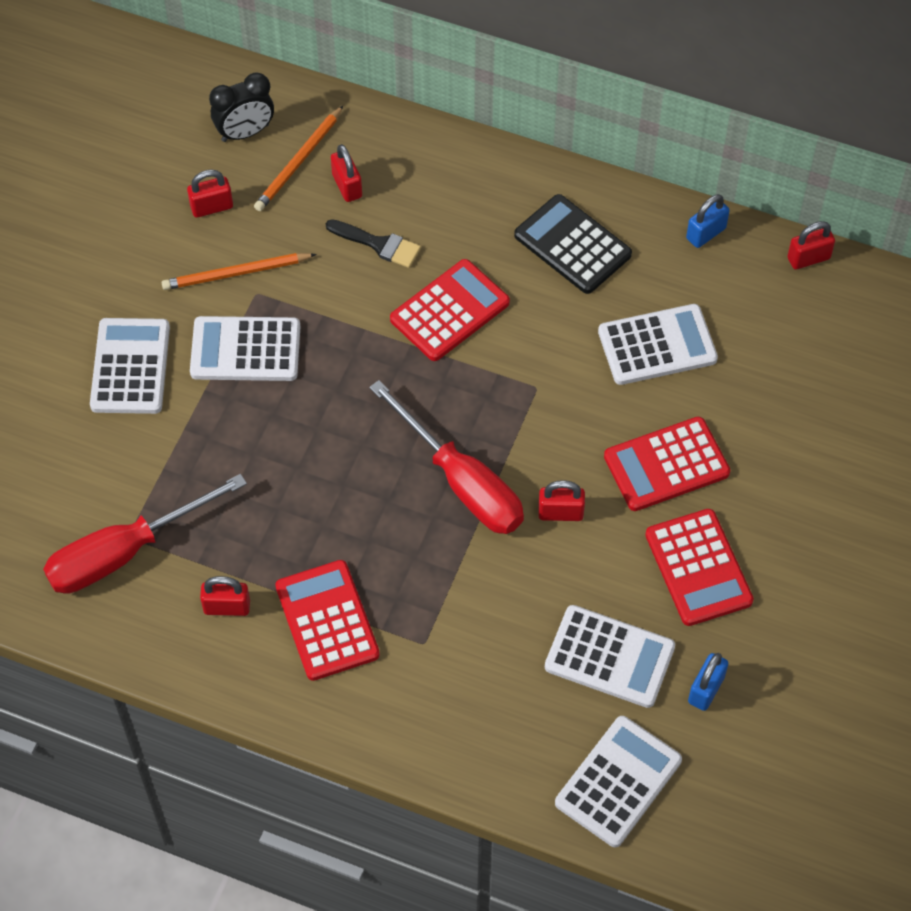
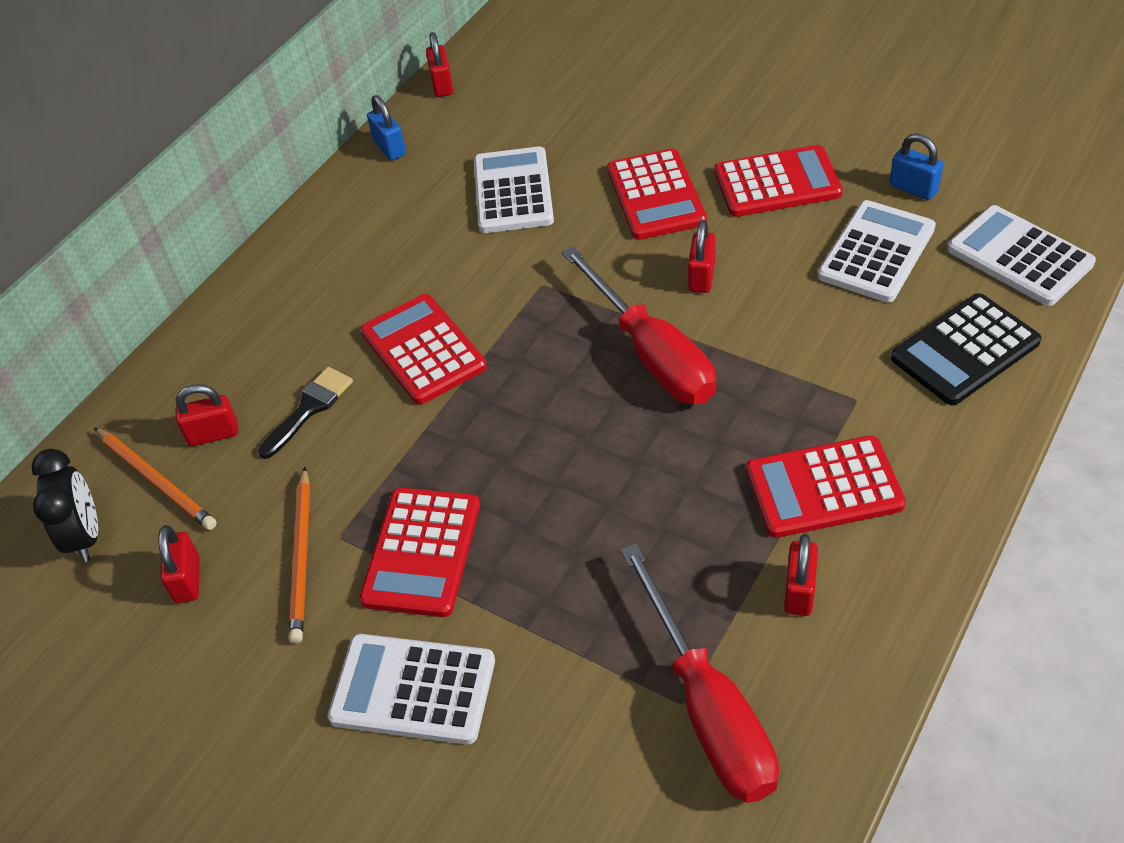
camera: 75 degrees left, 10 degrees down
(245, 350) = (422, 552): white calculator -> red calculator
(461, 482) = (651, 354): red screwdriver -> red screwdriver turned 90 degrees clockwise
(572, 245) = (369, 244): black calculator -> black calculator (965, 350)

